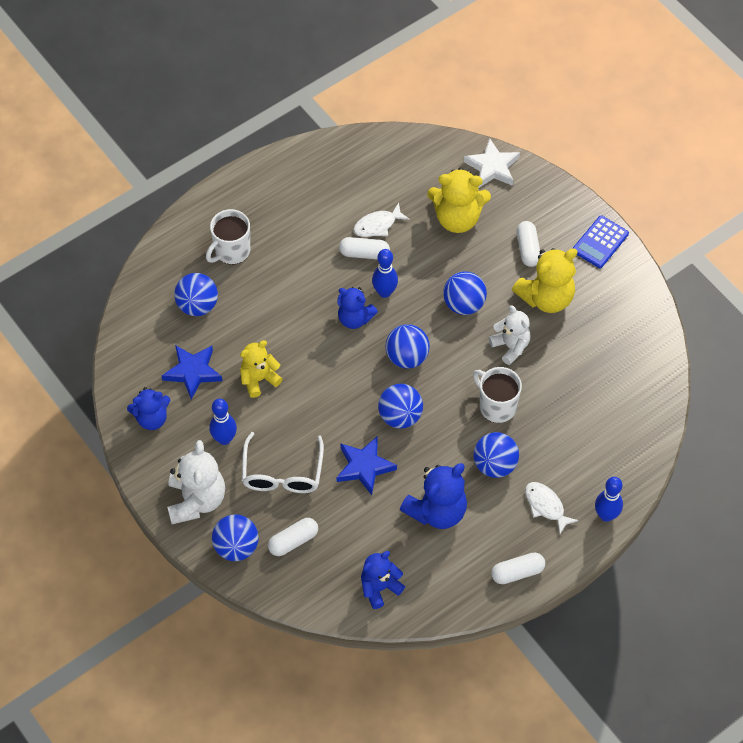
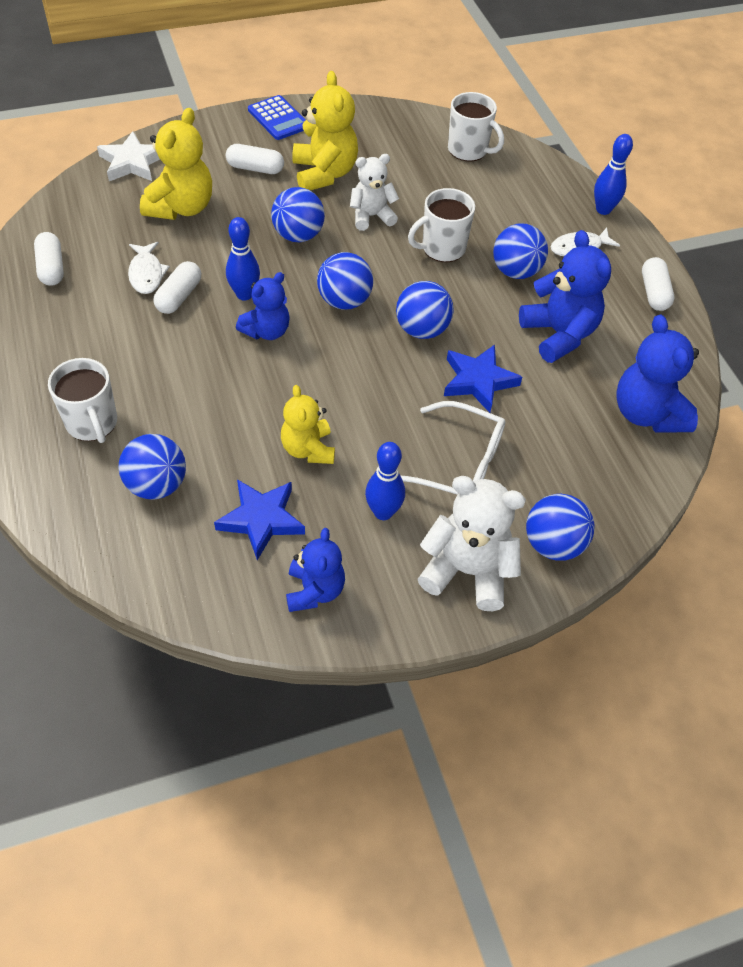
camera: 75 degrees left, 5 degrees down
(293, 541) = (561, 480): white capsule -> white capsule (51, 268)
(379, 588) = (647, 413): blue teddy bear -> blue teddy bear, size x1.53
(633, 393) = (468, 150): none -> white mug

